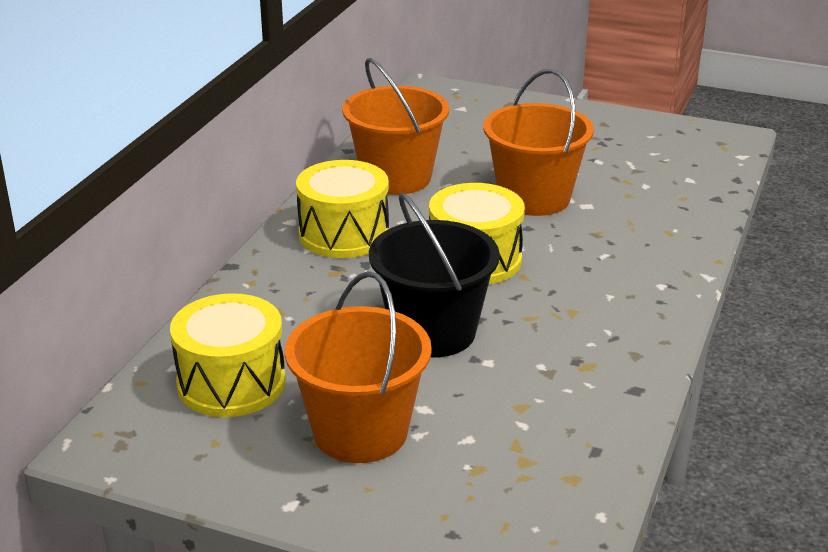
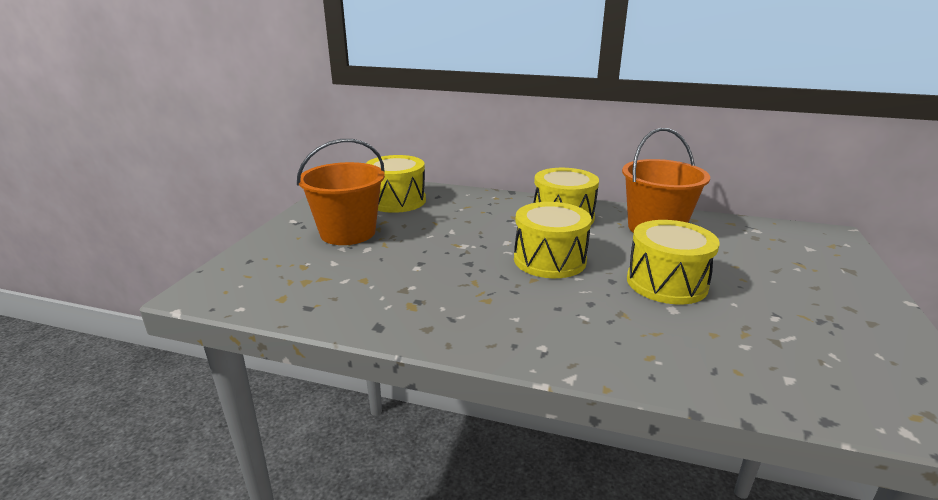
camera: 85 degrees right, 5 degrees down
(433, 332) = (450, 248): black bucket -> none
(534, 198) = (666, 283): orange bucket -> yellow drum

